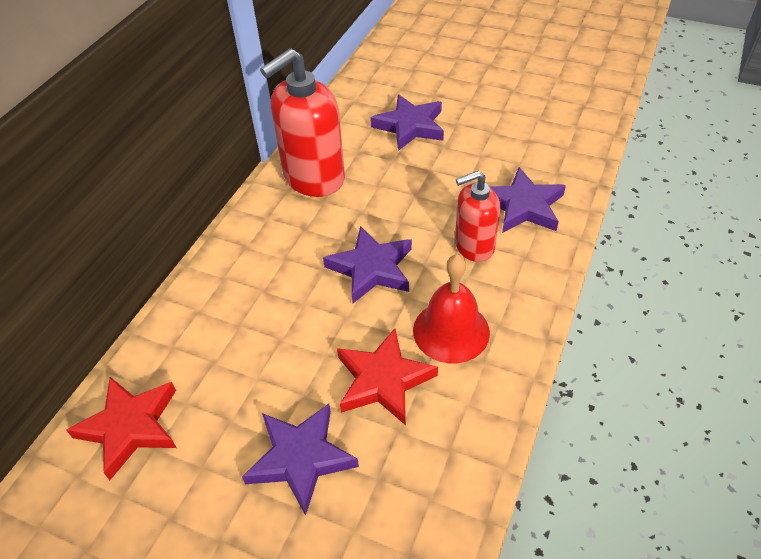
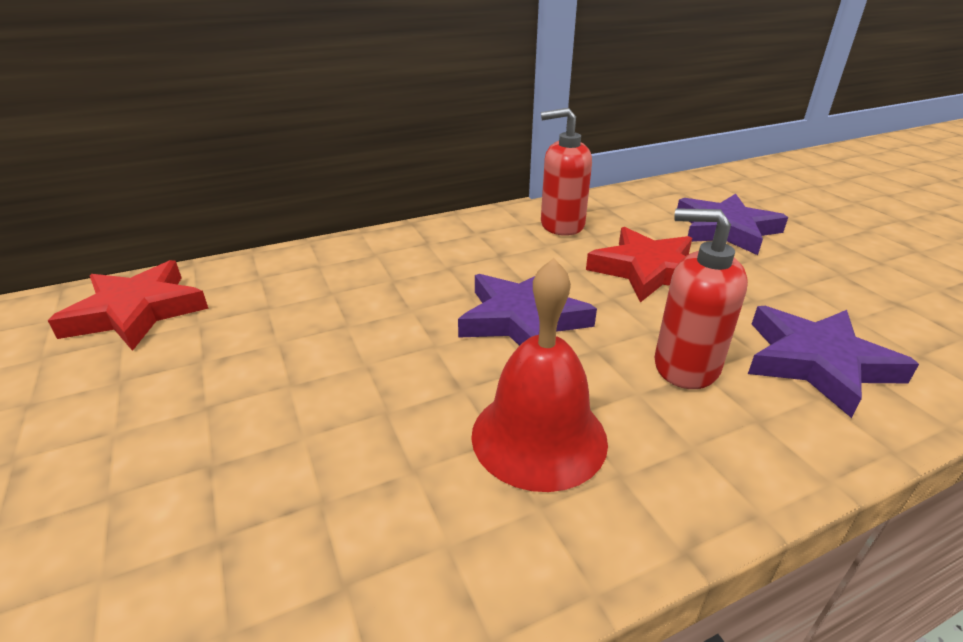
camera: 40 degrees right, 15 degrees down
(300, 458) = (191, 443): purple star -> none
(313, 178) = (561, 225): red soap dispenser -> red soap dispenser, size x0.62
(383, 380) = (384, 431): red star -> red star (648, 270)

